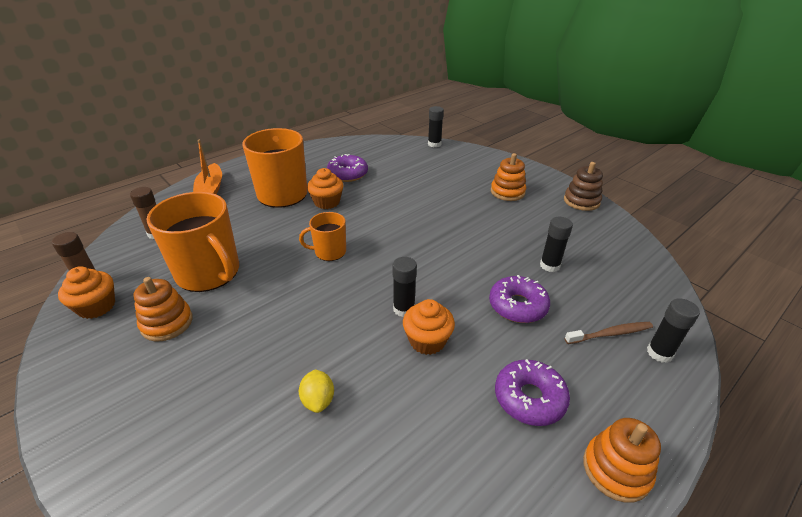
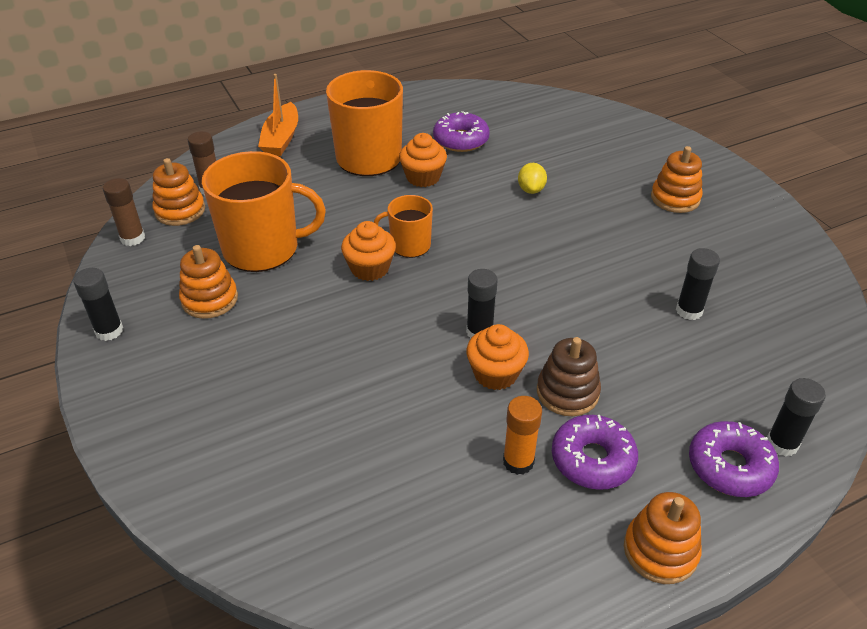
camera: 15 degrees right, 5 degrees up
(96, 306) = (138, 267): orange cupcake -> orange cupcake (370, 268)
(131, 254) = (180, 211): none -> orange stacking toy
(209, 273) = (263, 248): orange mug -> orange mug turned 60 degrees counterclockwise
(318, 400) = (355, 413): yellow lemon -> yellow lemon (531, 190)
(434, 144) = (597, 109): black glue stick -> black glue stick (109, 331)
(471, 414) = (518, 461): none -> orange glue stick
(517, 306) = (623, 354): purple donut -> purple donut (730, 466)
(581, 201) = (778, 228): brown stacking toy -> brown stacking toy (567, 392)
(610, 334) = (729, 409): brown toothbrush -> none

